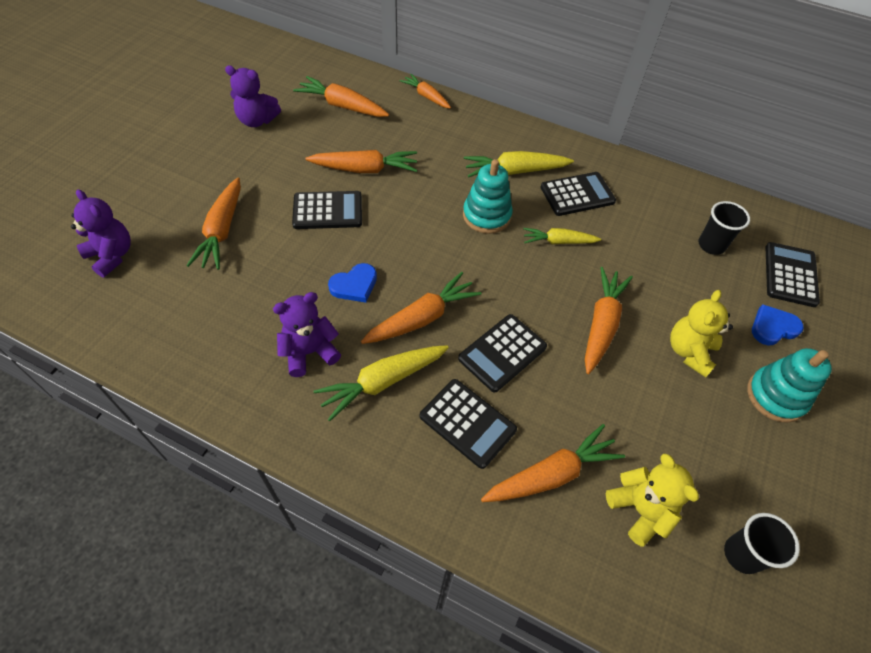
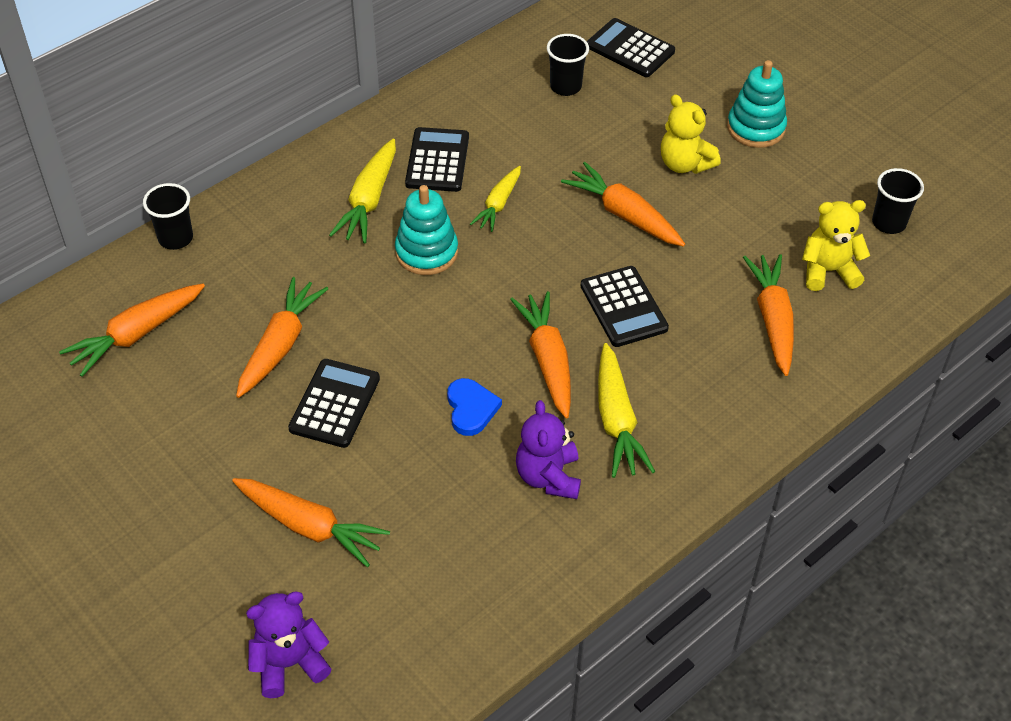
camera: 65 degrees left, 5 degrees down
(257, 120) = (105, 441): purple teddy bear -> none
(426, 96) = (175, 238): orange carrot -> black cup
(467, 423) = (694, 364): black calculator -> none
(773, 327) = (684, 92): blue heart -> none

